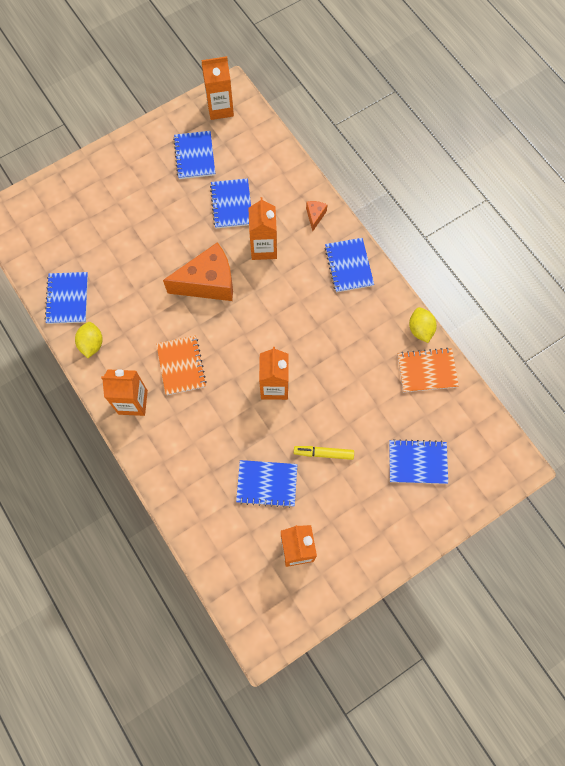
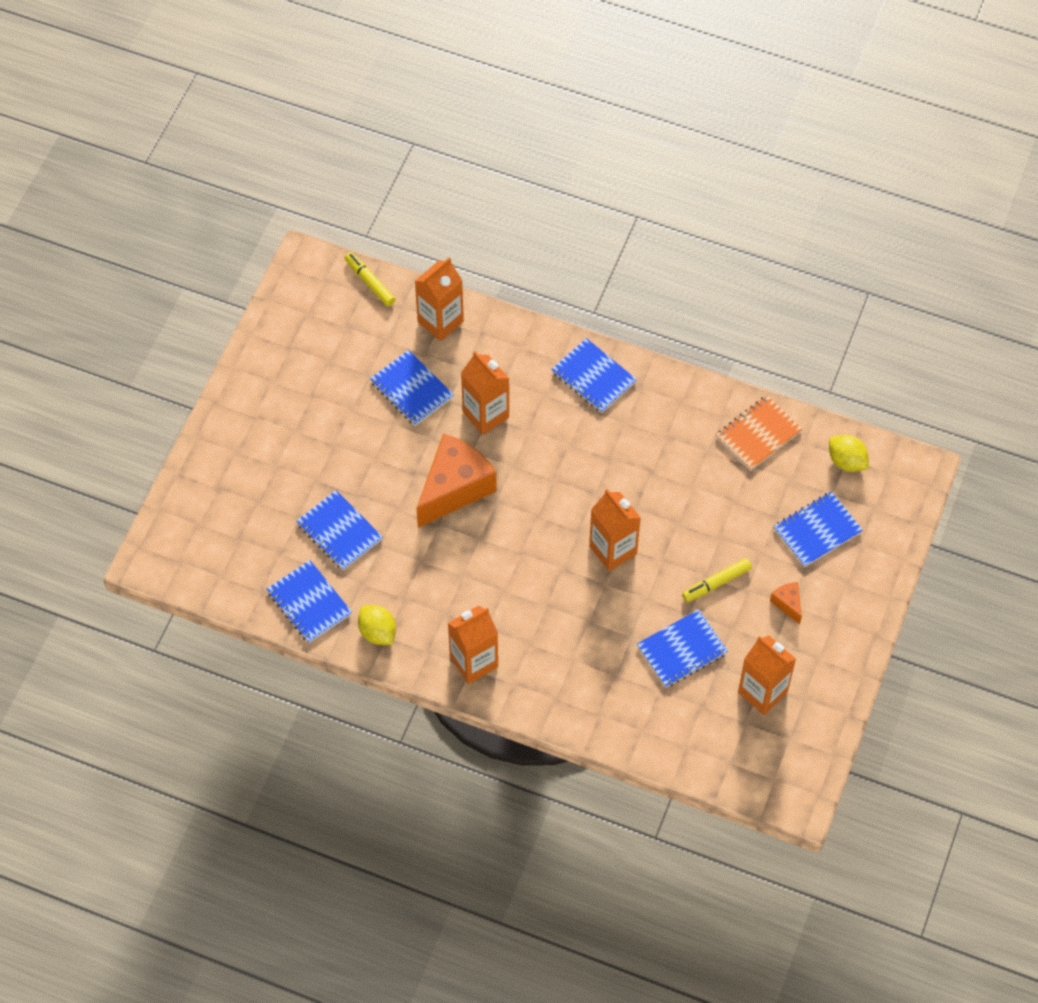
camera: 35 degrees left, 10 degrees down
(181, 366) = (496, 592): orange notebook -> none
(194, 156) = (325, 362): blue notebook -> blue notebook (339, 532)
(220, 108) = (310, 291): orange carton -> orange carton (440, 321)
(258, 124) = (369, 282): none -> yellow marker
(315, 216) = (515, 346): orange cheese -> orange cheese (787, 604)
(420, 329) = (719, 396): yellow lemon -> yellow lemon (846, 461)

